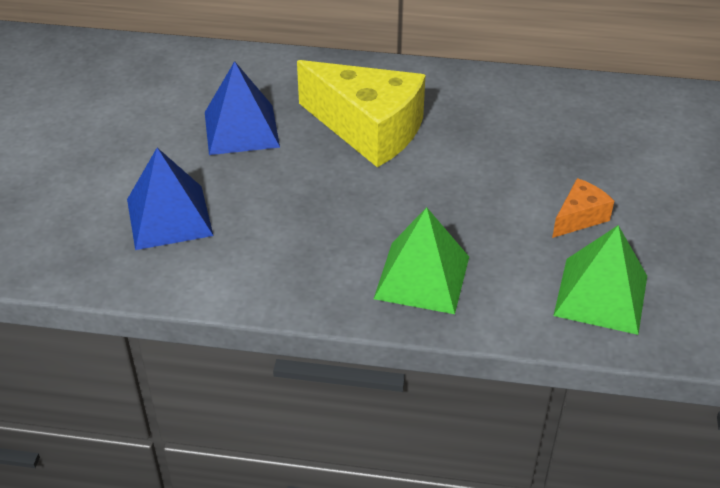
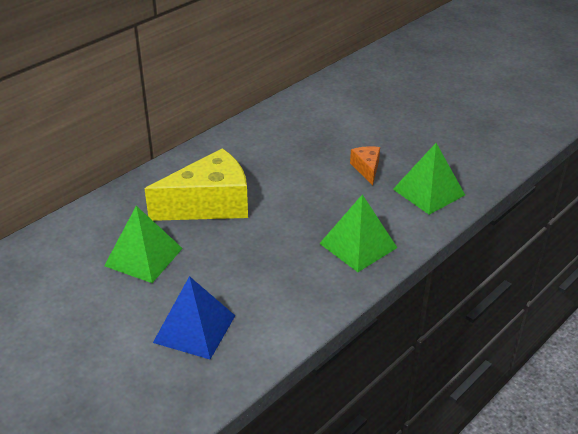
camera: 55 degrees left, 5 degrees down
(241, 129) = (143, 257): blue pyramid -> green pyramid

